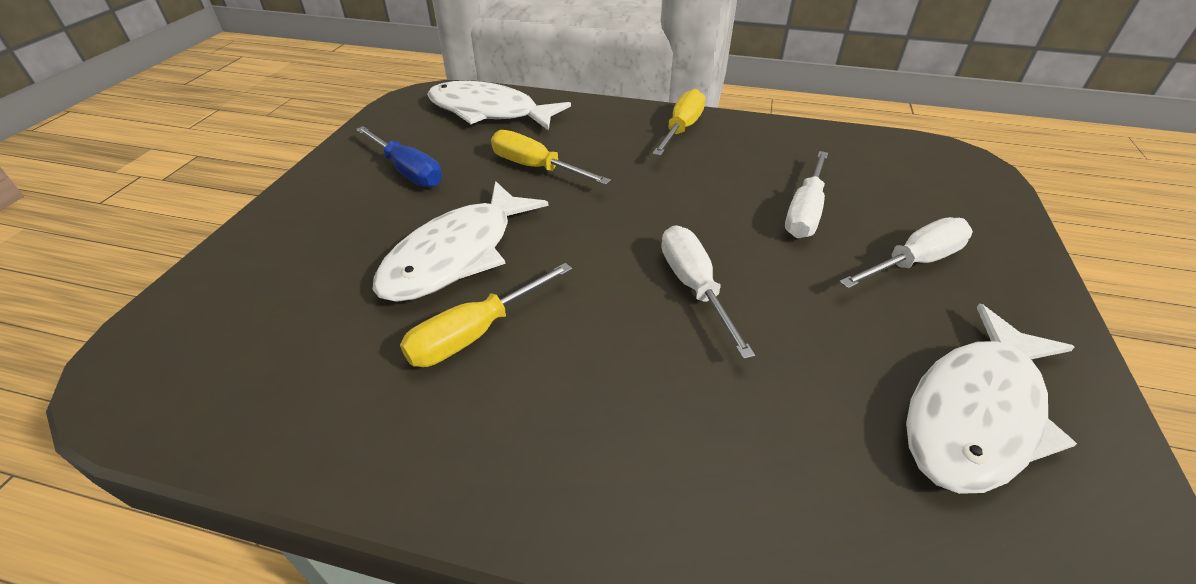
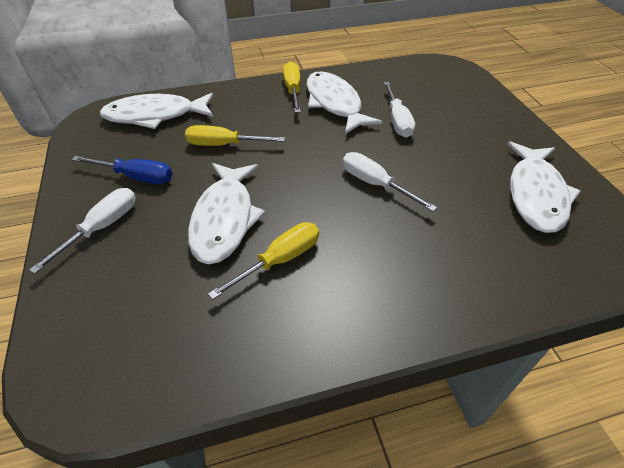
camera: 30 degrees left, 5 degrees up
(475, 333) = (280, 260): yellow screwdriver -> yellow screwdriver turned 150 degrees counterclockwise
(726, 161) = (334, 103): none -> white fish
(914, 262) = (465, 130): white screwdriver -> white screwdriver (102, 227)

